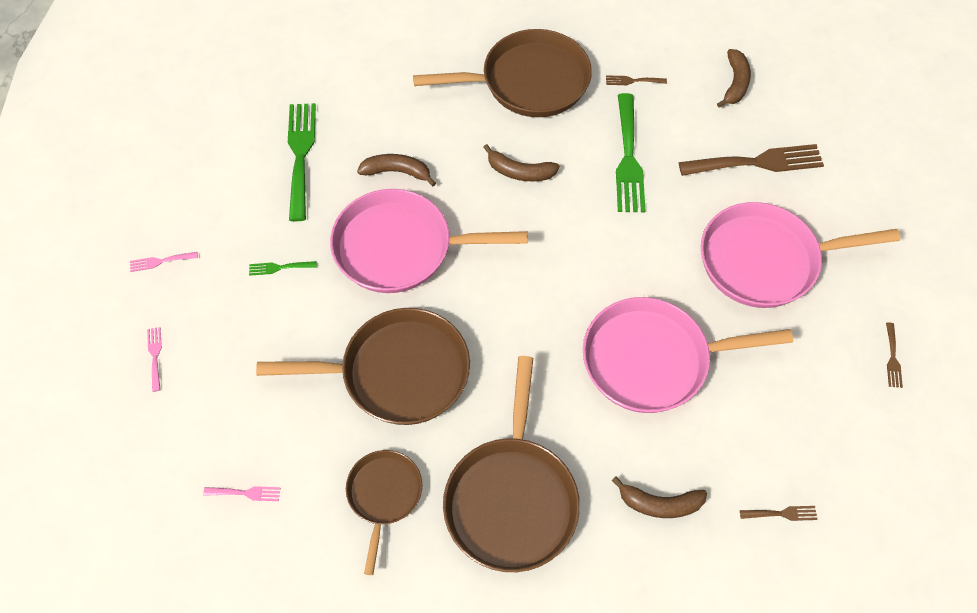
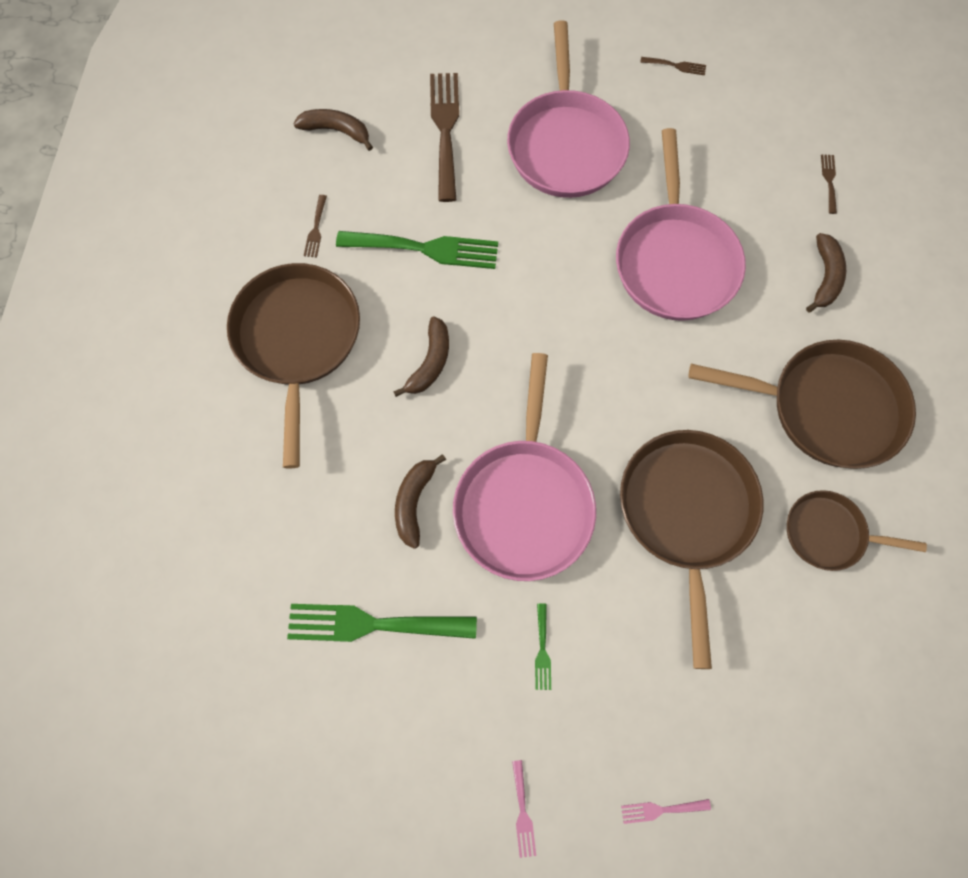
camera: 85 degrees left, 10 degrees up
(246, 493) = (833, 685): pink fork -> none

